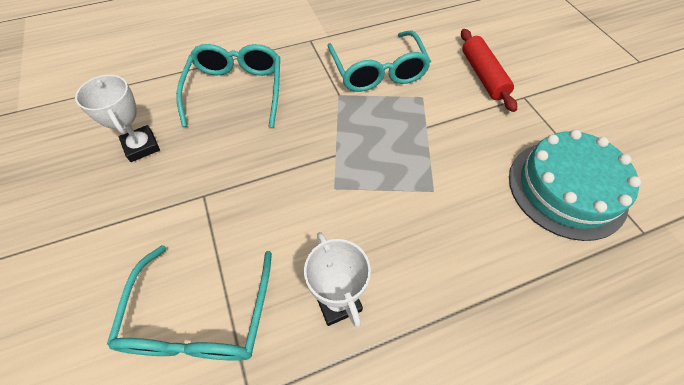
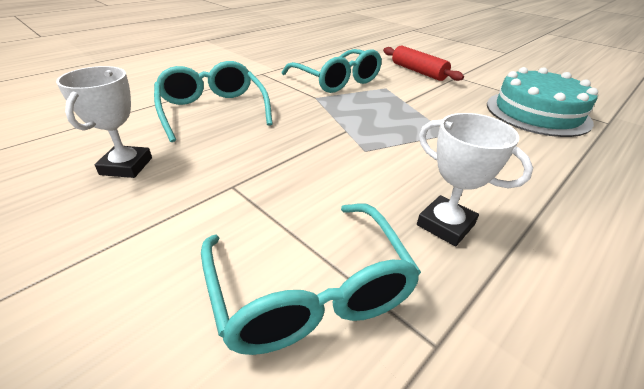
camera: 25 degrees left, 20 degrees down
(141, 146) = (126, 166): white trophy -> white trophy turned 60 degrees clockwise

